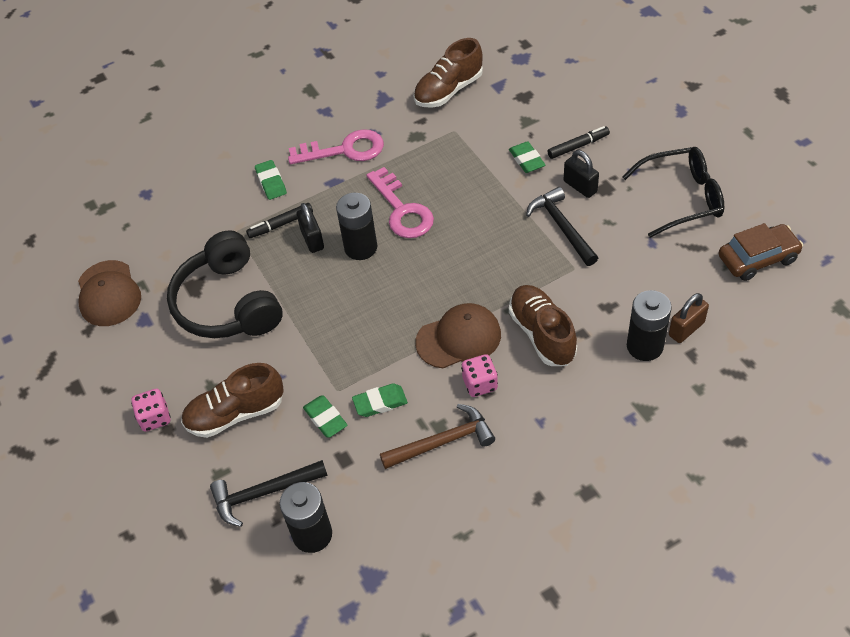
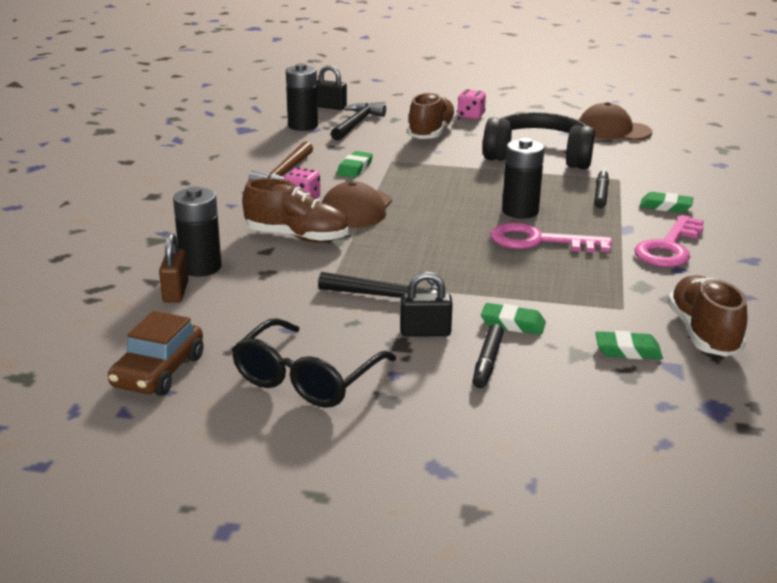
camera: 125 degrees right, 25 degrees down
(312, 239) = (561, 199): black padlock -> black padlock (330, 107)
(325, 418) = (376, 151): green eraser -> green eraser (628, 351)

